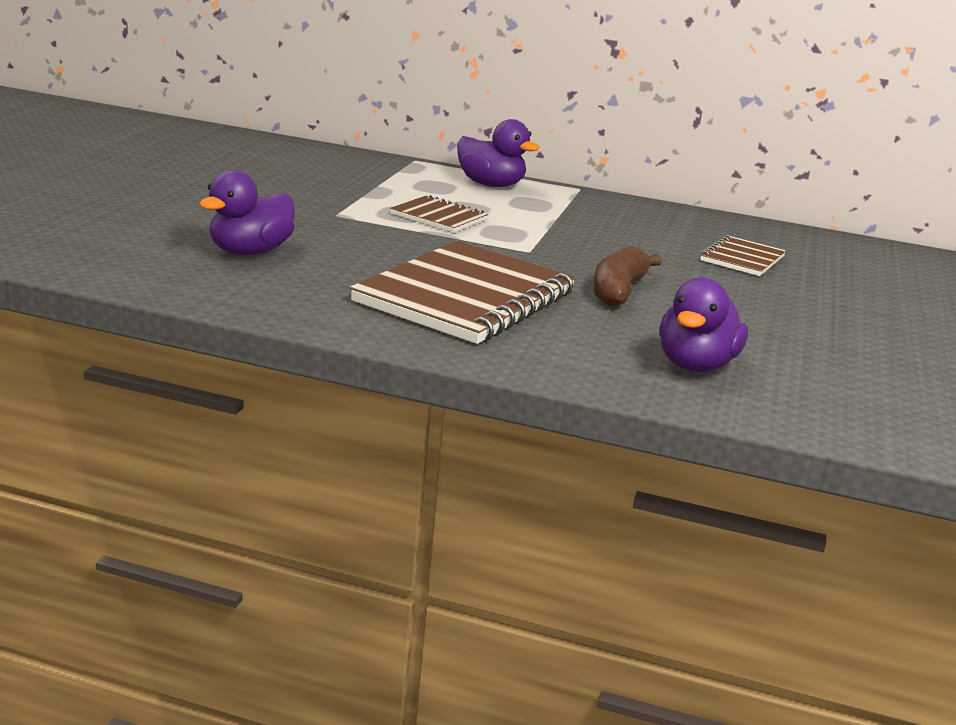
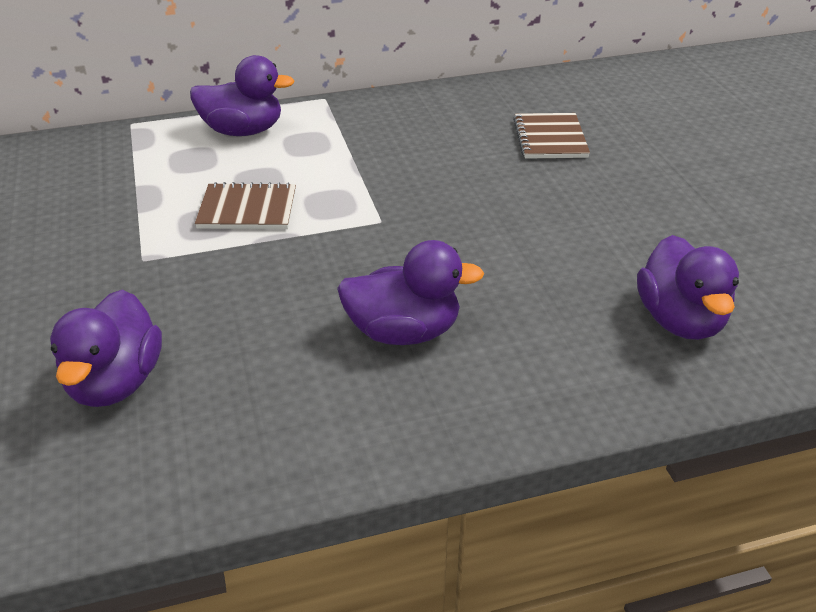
camera: 30 degrees left, 15 degrees up
(466, 297) = (403, 332): brown notebook -> purple duck
(618, 291) = (513, 242): brown banana -> none

